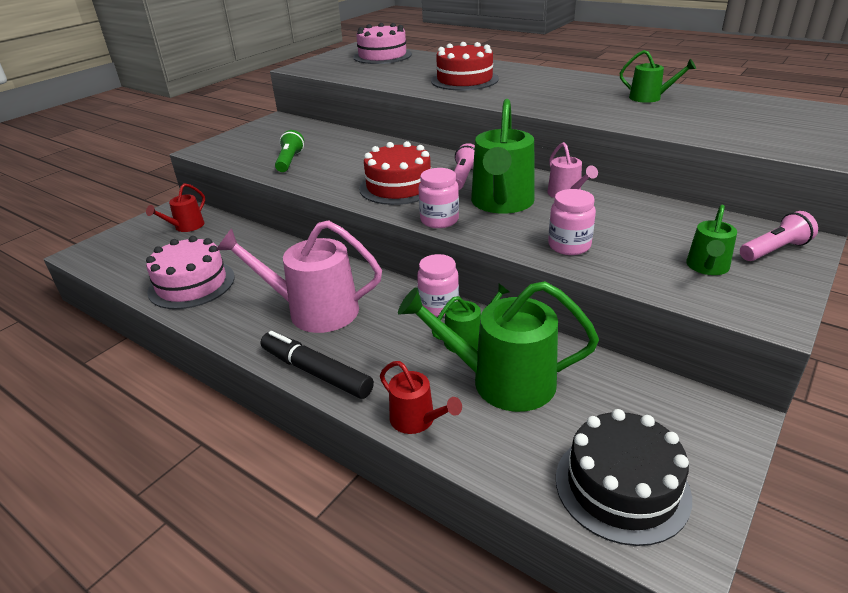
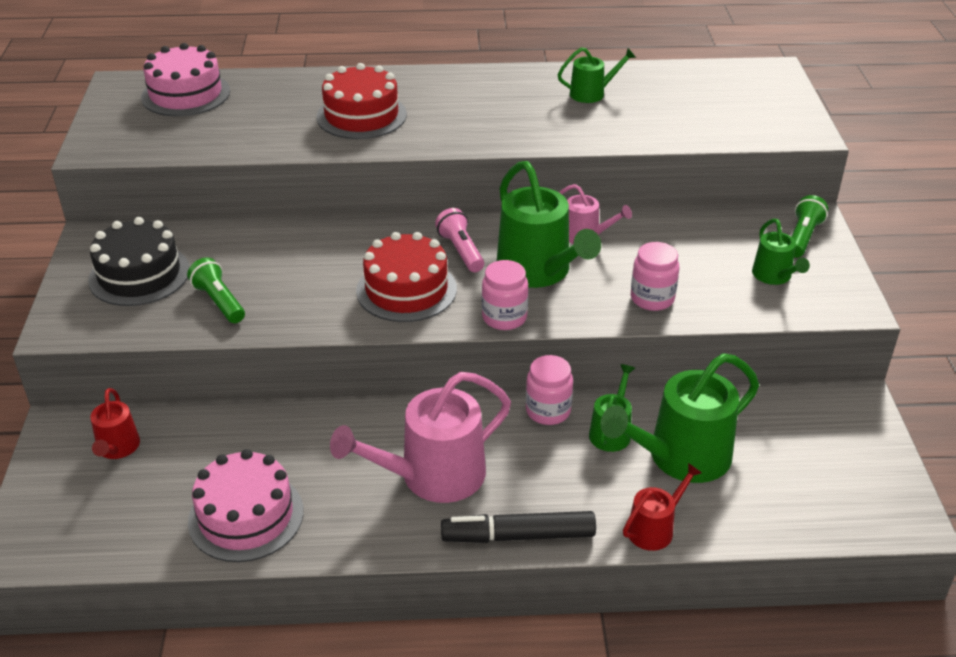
camera: 40 degrees left, 5 degrees up
(416, 420) = (654, 528): red watering can -> red watering can turned 45 degrees counterclockwise
(622, 486) = (841, 495): black cake -> black cake (139, 274)
(774, 250) = (802, 237): pink flashlight -> green flashlight

